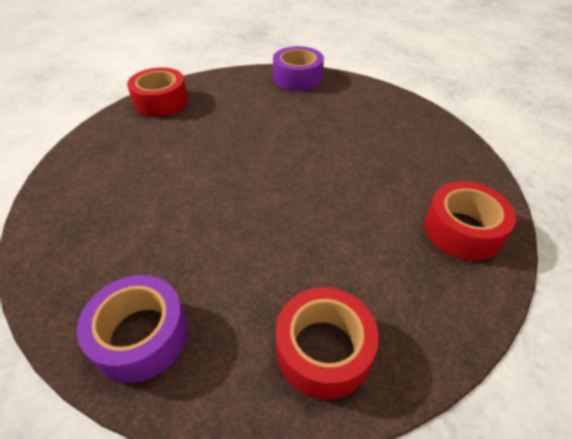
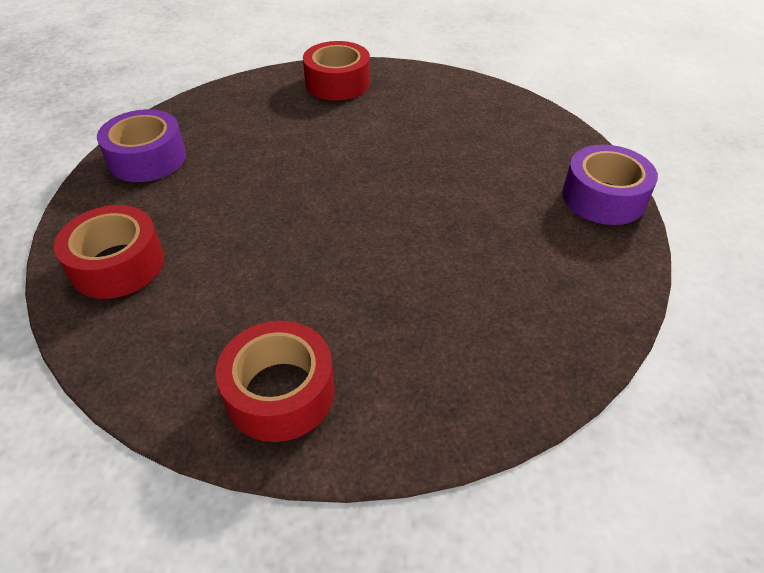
camera: 80 degrees right, 0 degrees up
(161, 102) = (474, 95): red tape -> red tape (337, 83)

